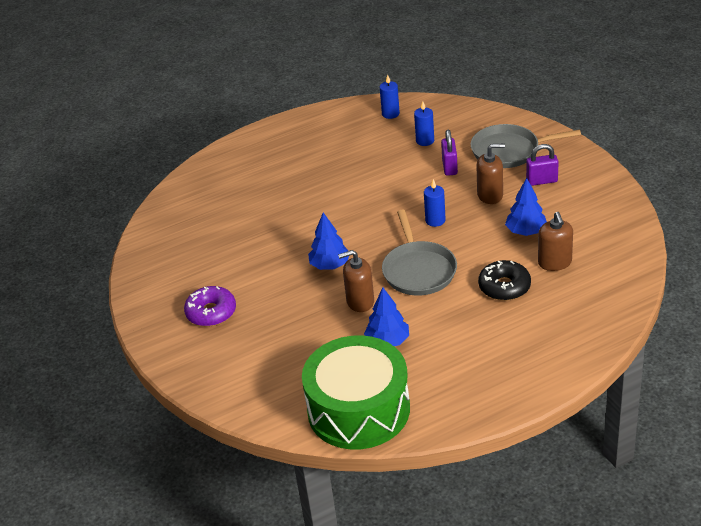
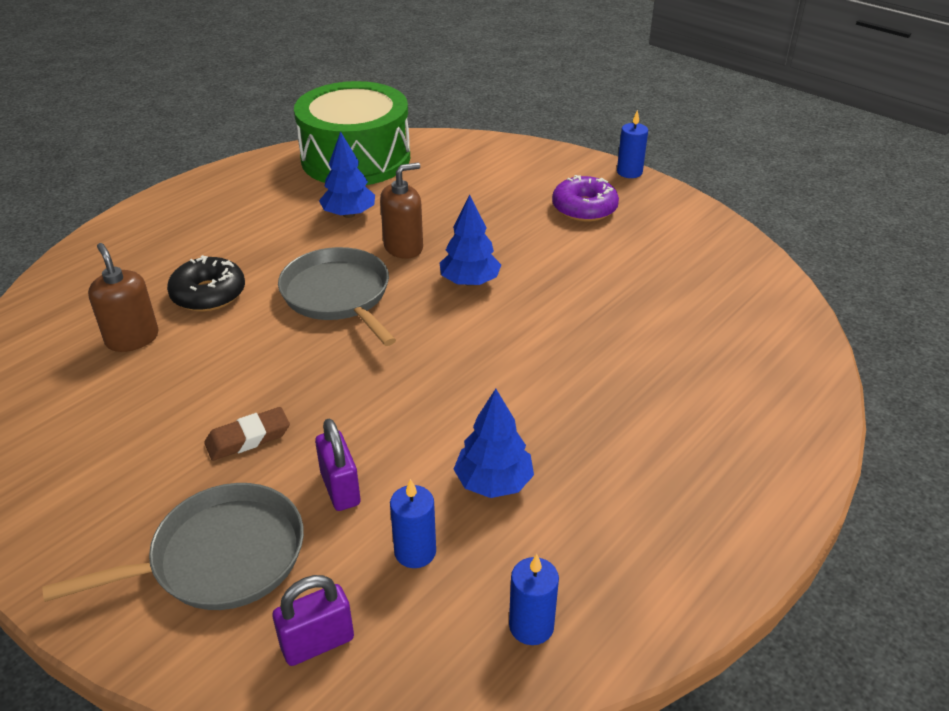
camera: 155 degrees right, 0 degrees up
(435, 220) = (336, 373): blue candle -> blue candle (629, 172)
(490, 195) = (248, 438): brown soap dispenser -> brown eraser
(526, 231) = (178, 380): blue tree -> blue tree (493, 482)
(542, 181) = (148, 489): purple padlock -> purple padlock (317, 643)

